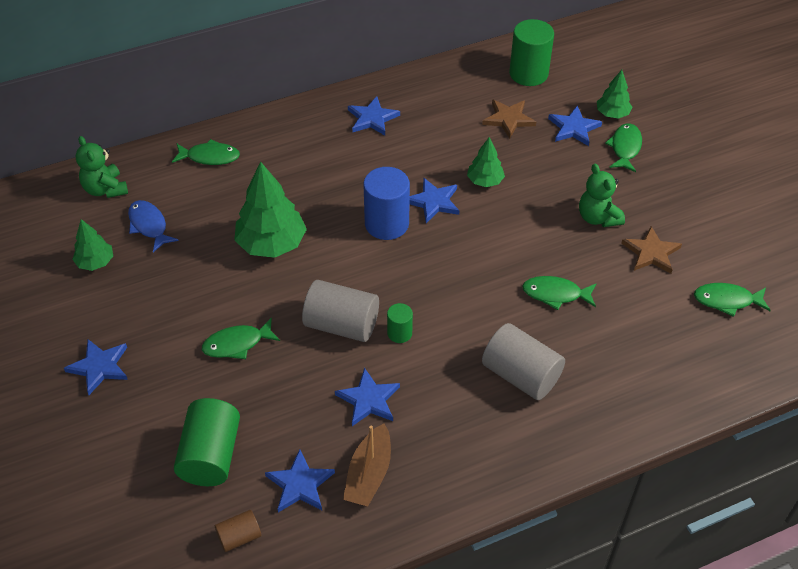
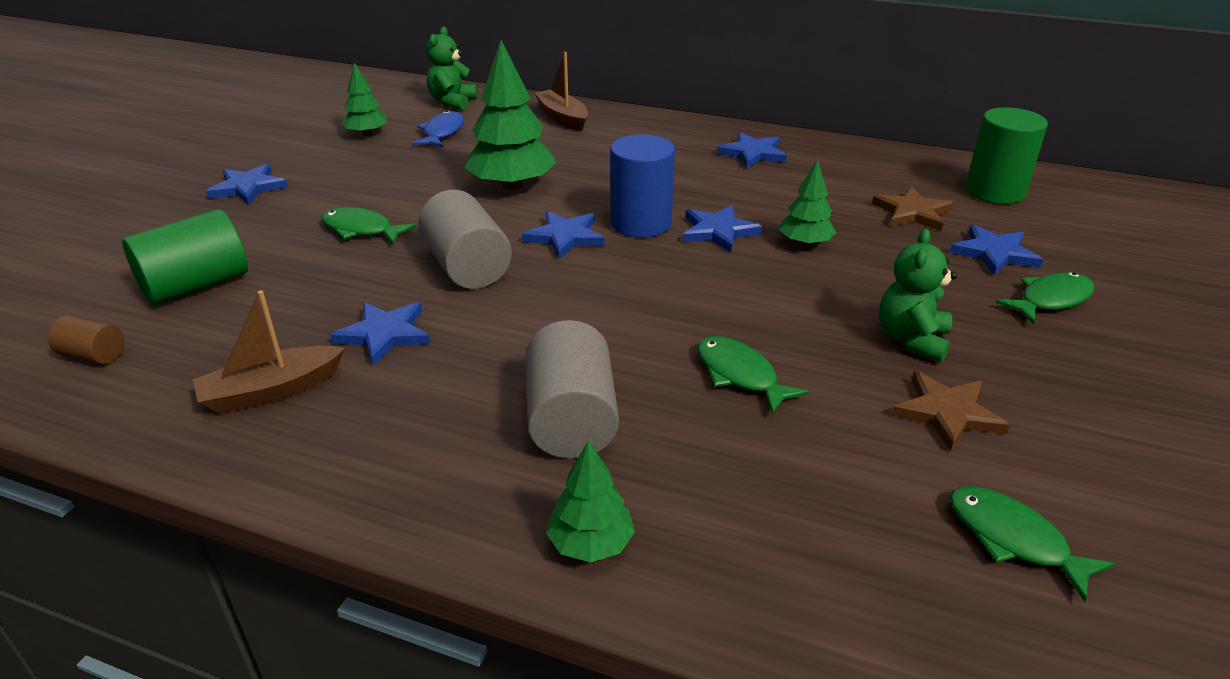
camera: 45 degrees right, 15 degrees down
(210, 157) = (562, 118): green fish -> brown boat
(300, 484) = (208, 354): blue star -> blue star (565, 237)
(399, 333) = (507, 304): green cylinder -> none
(612, 114) = (1073, 264): green tree -> green tree (591, 544)

